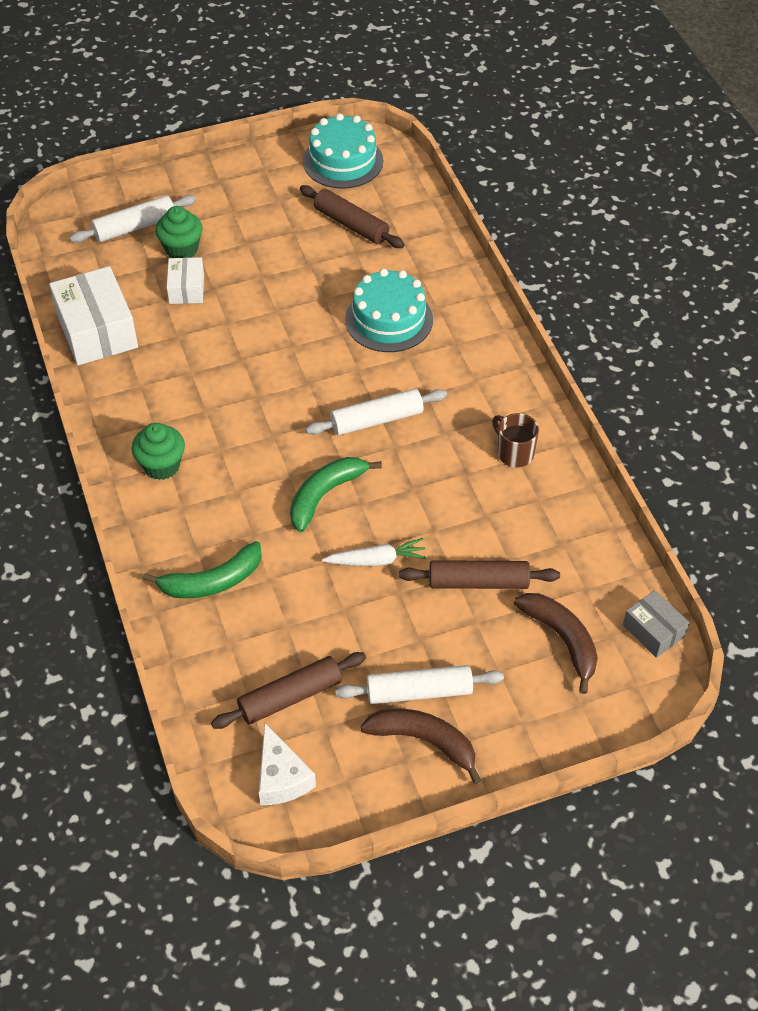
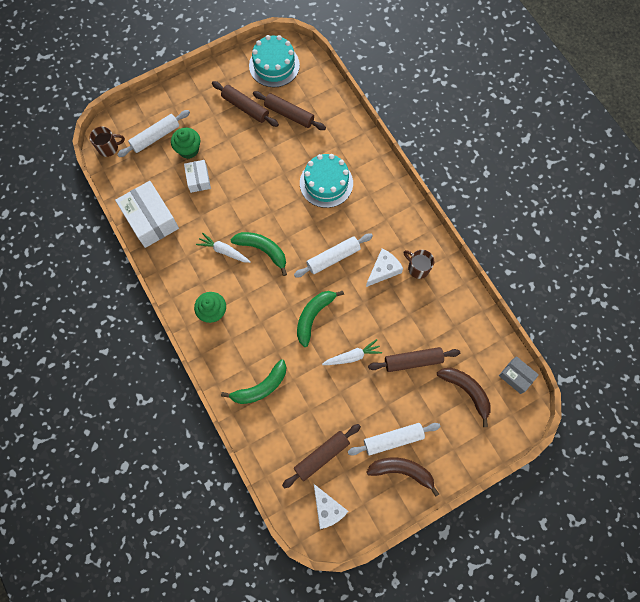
camera: 10 degrees left, 20 degrees up
(59, 231) = (109, 148): none -> brown mug
(201, 387) = (224, 251): none -> white carrot
(264, 394) = (262, 250): none -> green banana
(284, 208) = (245, 107): none -> brown rolling pin
(456, 448) = (383, 270): none -> white cheese

